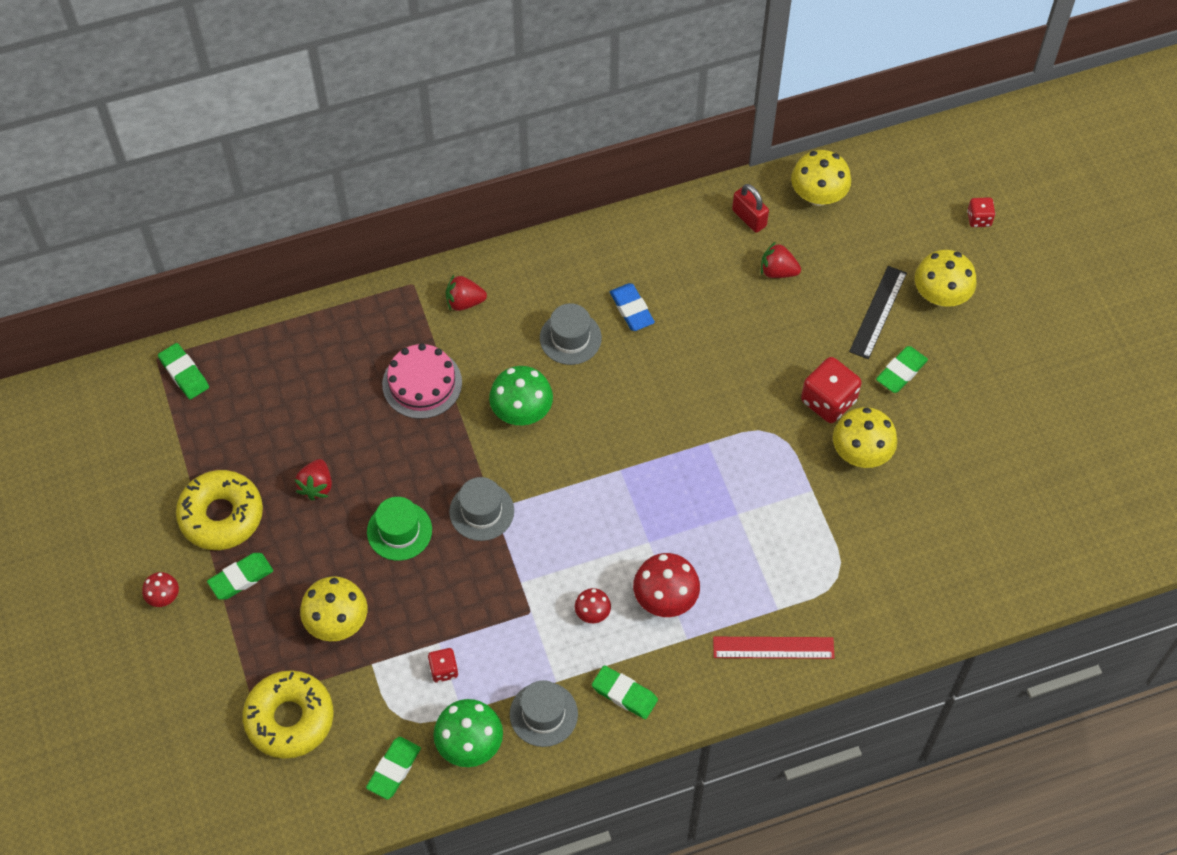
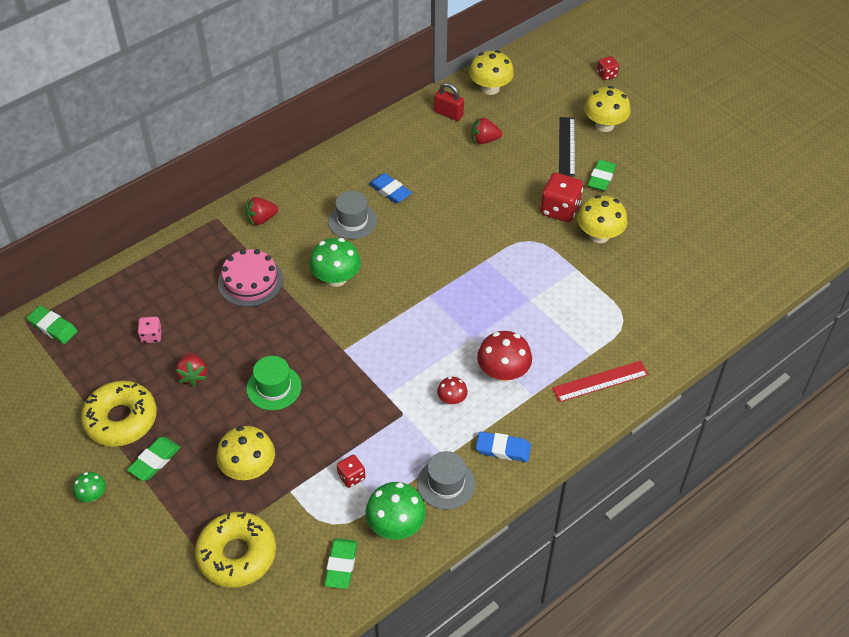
camera: 20 degrees left, 10 degrees down
(163, 596) = (92, 495): red mushroom -> green mushroom
(287, 420) = (151, 336): none -> pink dice
(481, 511) = (334, 354): grey hat -> none
(624, 694) = (503, 449): green eraser -> blue eraser

